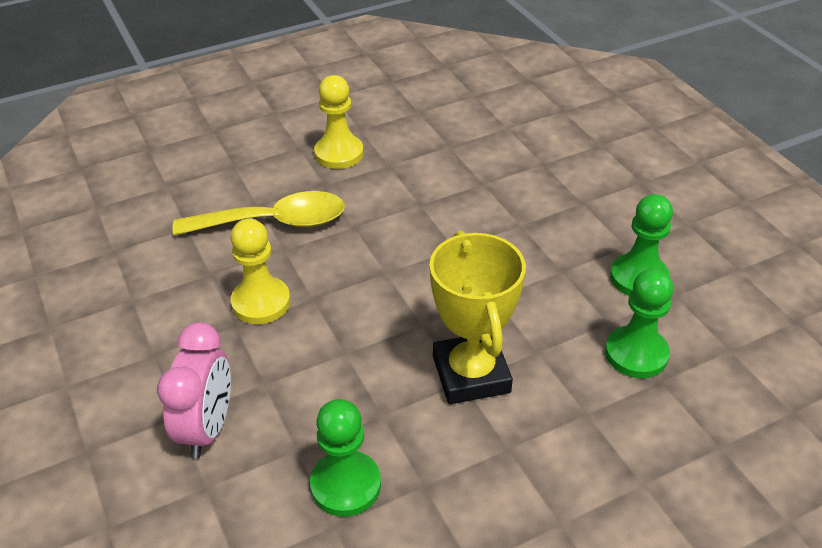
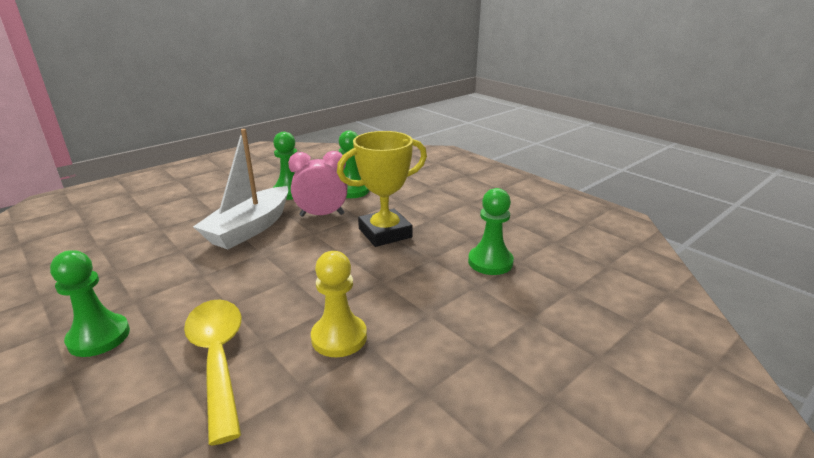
camera: 105 degrees left, 15 degrees down
(207, 428) = (484, 331): pink clock -> pink clock (322, 215)
(339, 153) = (99, 337): yellow pawn -> green pawn
(521, 236) = (249, 228): none -> white boat

